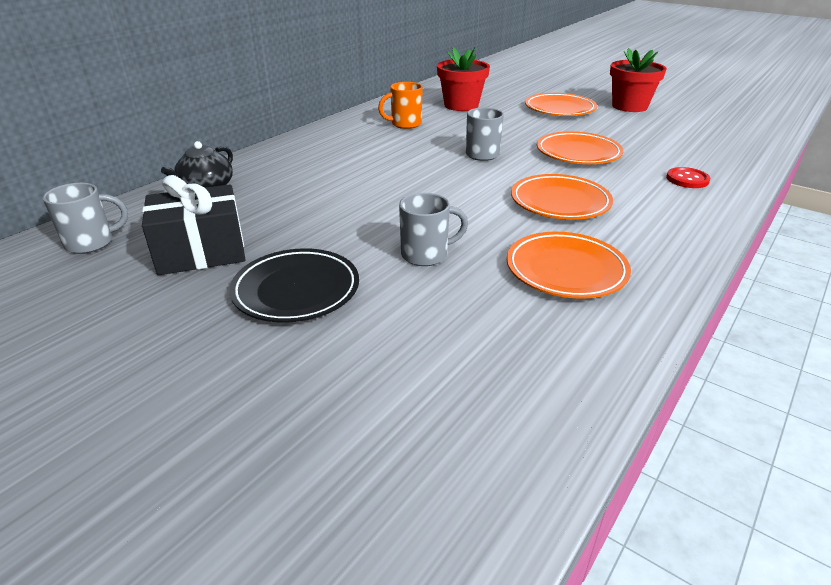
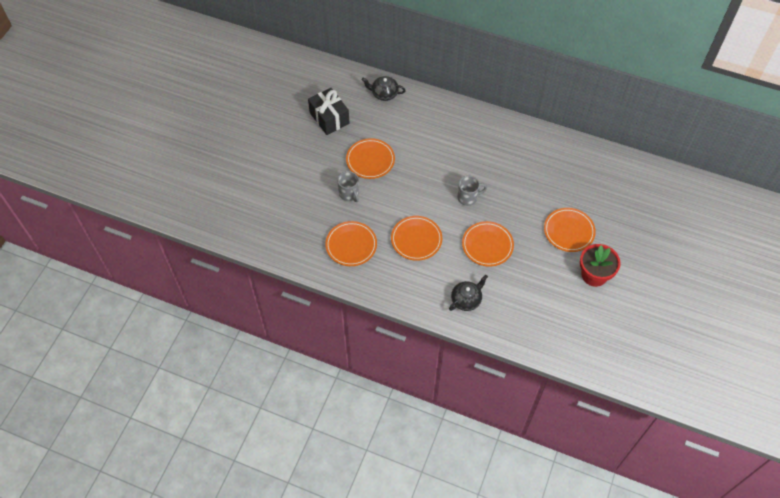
camera: 75 degrees right, 25 degrees up
(91, 243) = (325, 80): grey mug -> none
(296, 290) = (312, 159): black plate -> none
(353, 221) = (370, 160): none -> orange plate
(405, 124) = (502, 150): orange mug -> none
(461, 105) = (552, 173): red flower pot -> none
(687, 179) = (466, 300): red button -> black teapot

